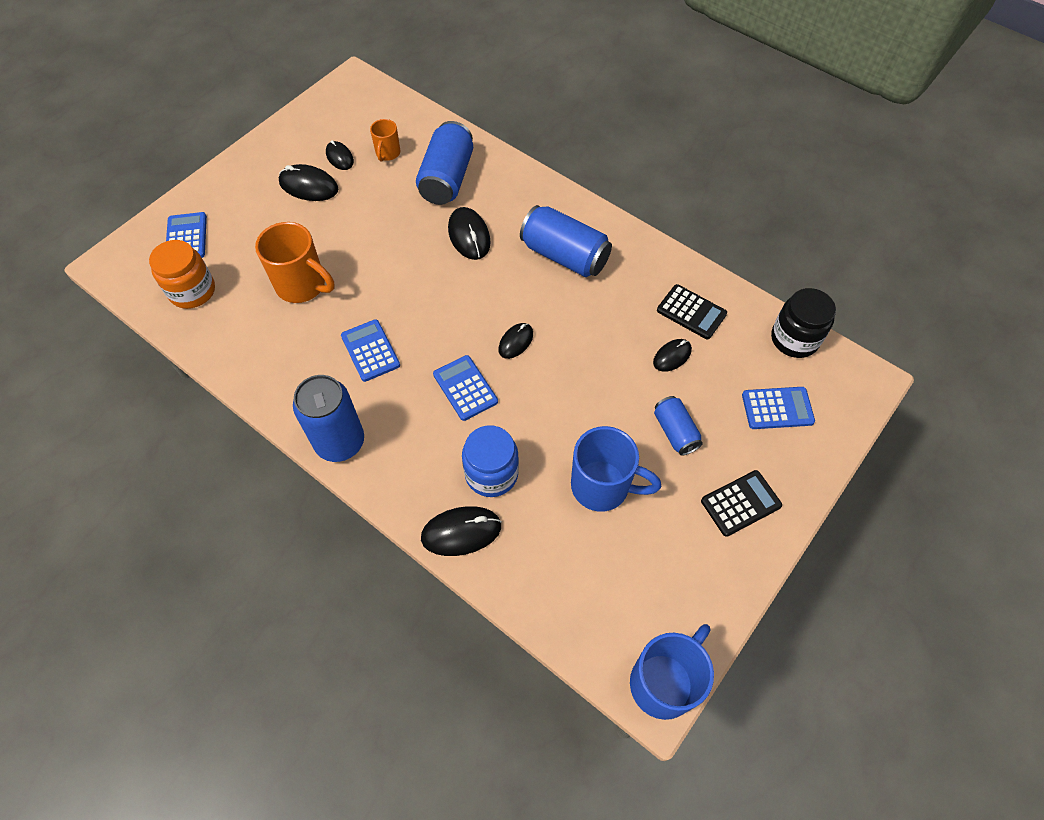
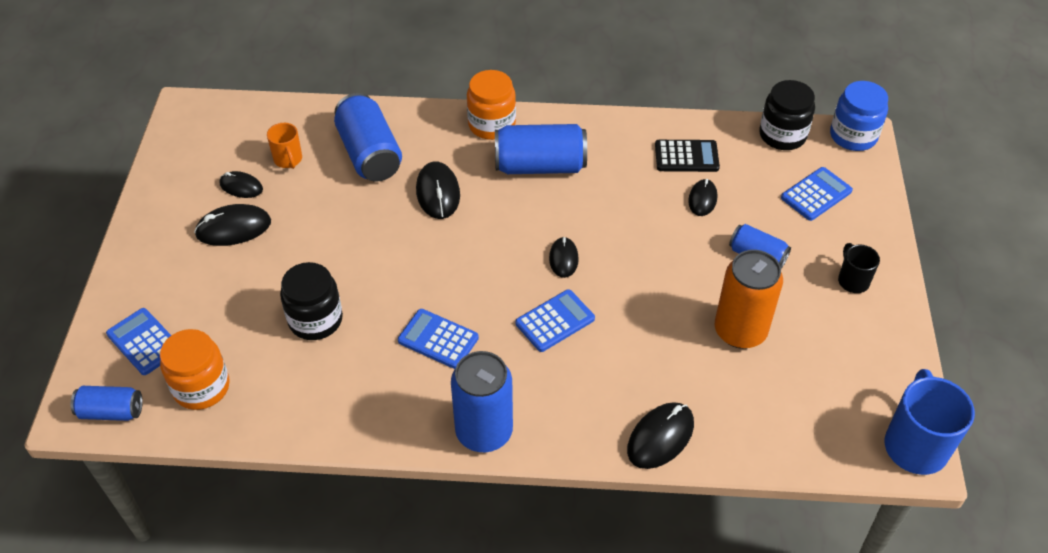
camera: 35 degrees left, 10 degrees down
(128, 275) = (111, 411): none -> blue can
(302, 285) = (315, 320): orange mug -> black jar
(465, 388) = (555, 321): blue calculator -> blue calculator turned 120 degrees clockwise
(469, 236) = (438, 193): black mouse -> black mouse turned 45 degrees clockwise
(491, 473) = (642, 376): blue jar -> blue jar (853, 136)
(556, 202) = (492, 125): none -> orange jar
(602, 486) = (740, 331): blue mug -> orange can
(740, 503) = (852, 280): black calculator -> black mug

